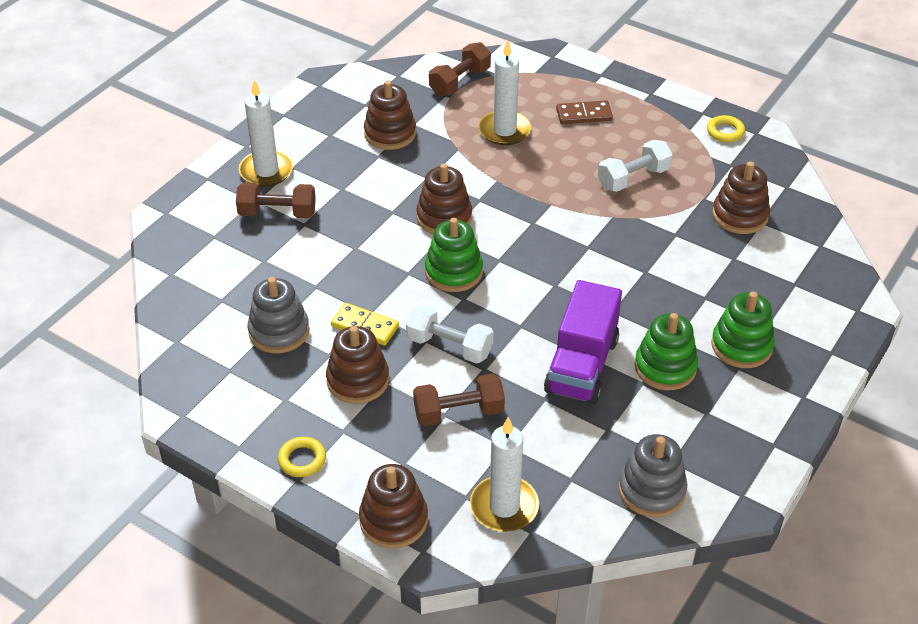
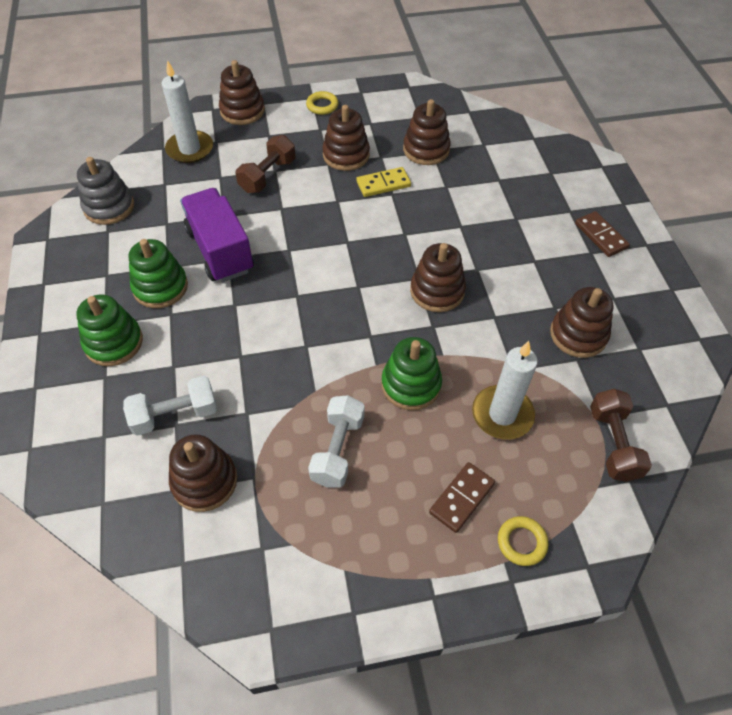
camera: 135 degrees right, 10 degrees up
(266, 171) = (601, 236): white candle -> brown domino
(277, 213) = (543, 213): brown dumbbell -> none
(279, 331) = (426, 150): grey stacking toy -> brown stacking toy
(449, 346) = (318, 206): white dumbbell -> white dumbbell (175, 414)
(454, 272) = (376, 255): green stacking toy -> green stacking toy (411, 385)
(725, 132) = (305, 599): yellow ring -> yellow ring (521, 542)

